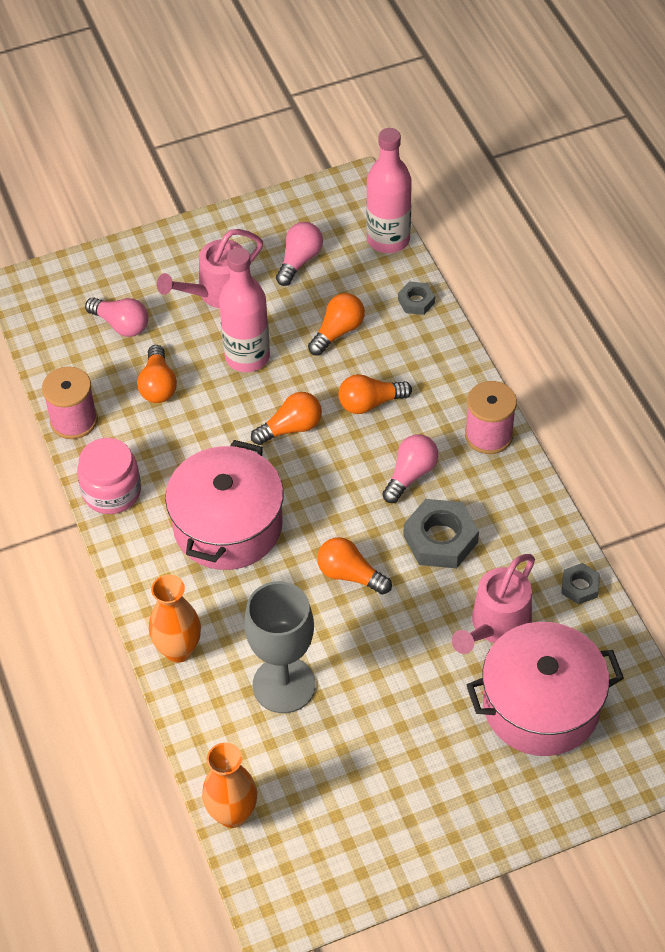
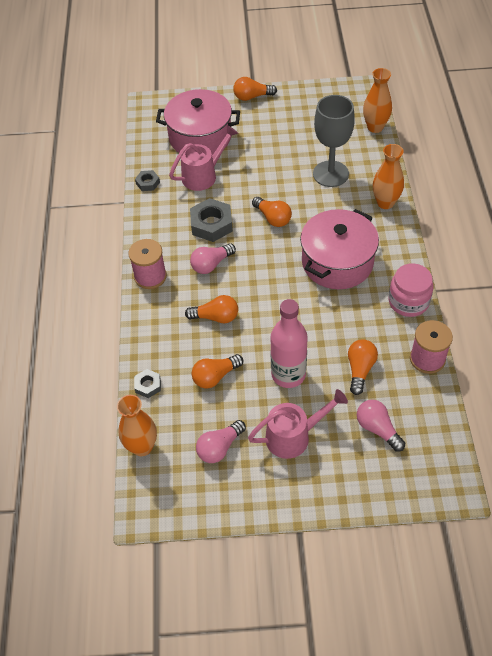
camera: 160 degrees left, 0 degrees up
(291, 428) = (275, 314): orange light bulb -> orange light bulb (252, 97)
(388, 239) = (142, 447): pink bottle -> orange vase

